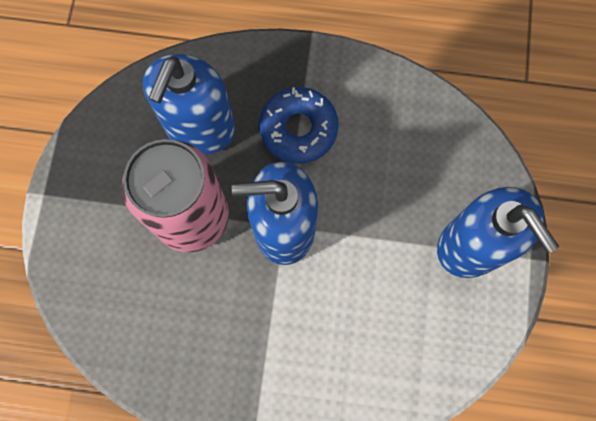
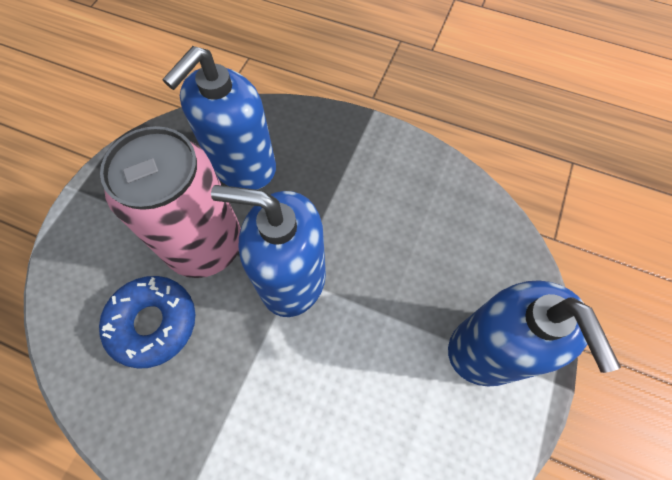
camera: 15 degrees right, 10 degrees down
(298, 129) = (336, 189): blue donut -> blue donut (153, 323)

